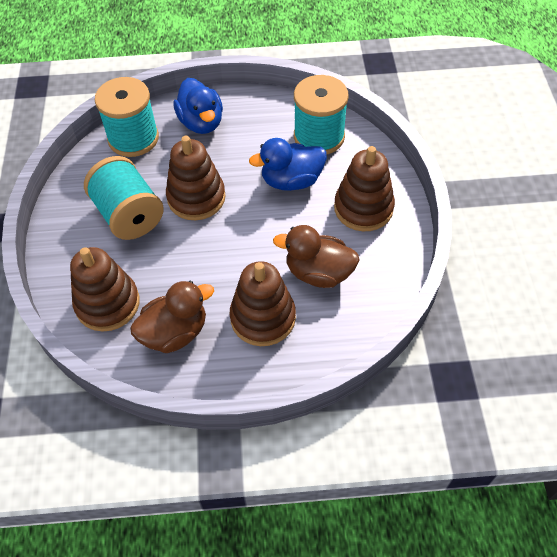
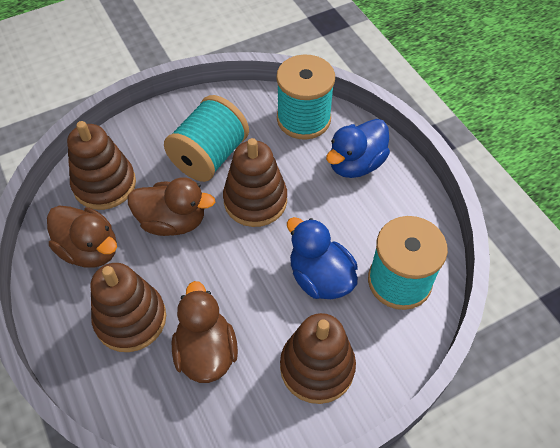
camera: 65 degrees right, 0 degrees up
(182, 261) = (173, 221): none -> brown duck

